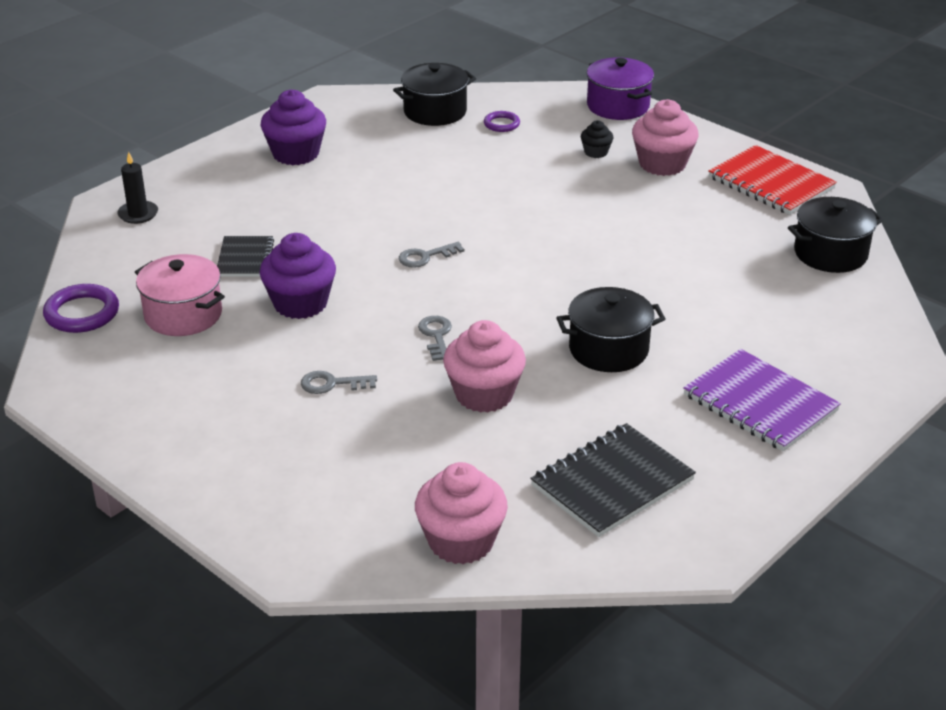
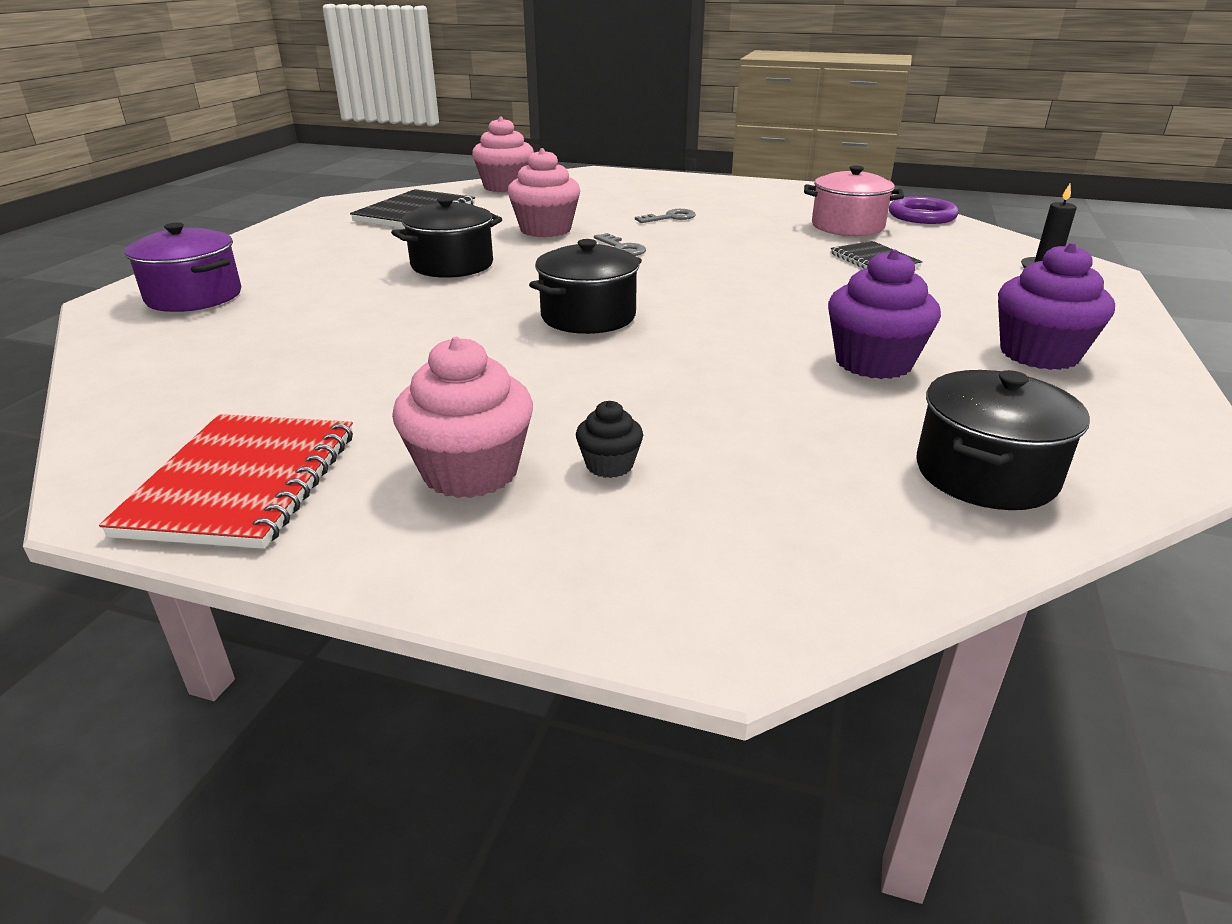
camera: 155 degrees right, 5 degrees down
(300, 303) = (768, 245): purple cupcake -> purple cupcake (873, 362)
(425, 257) = (705, 291): grey key -> none
(501, 124) = (836, 479): purple ring -> none
(618, 106) = (645, 604): purple pot -> purple pot (194, 296)
(760, 403) = (293, 259): purple notebook -> none
(770, 183) = (243, 483): red notebook -> red notebook turned 75 degrees clockwise
(830, 253) = (163, 389): black pot -> black pot (588, 316)

